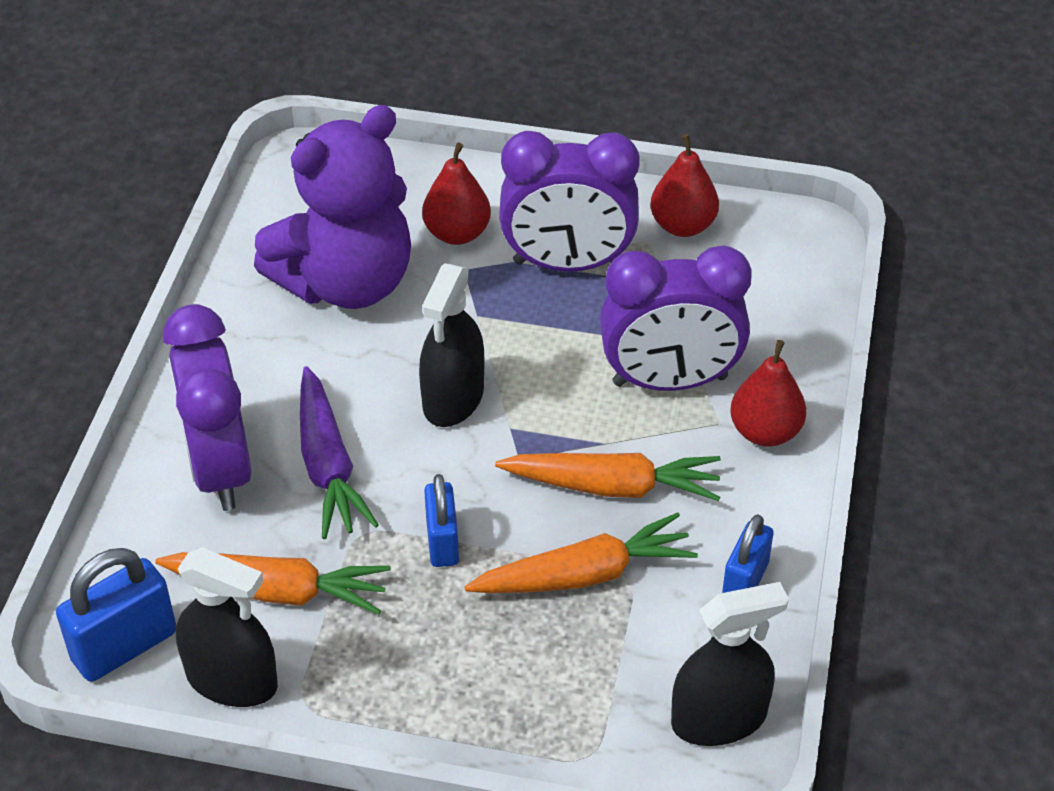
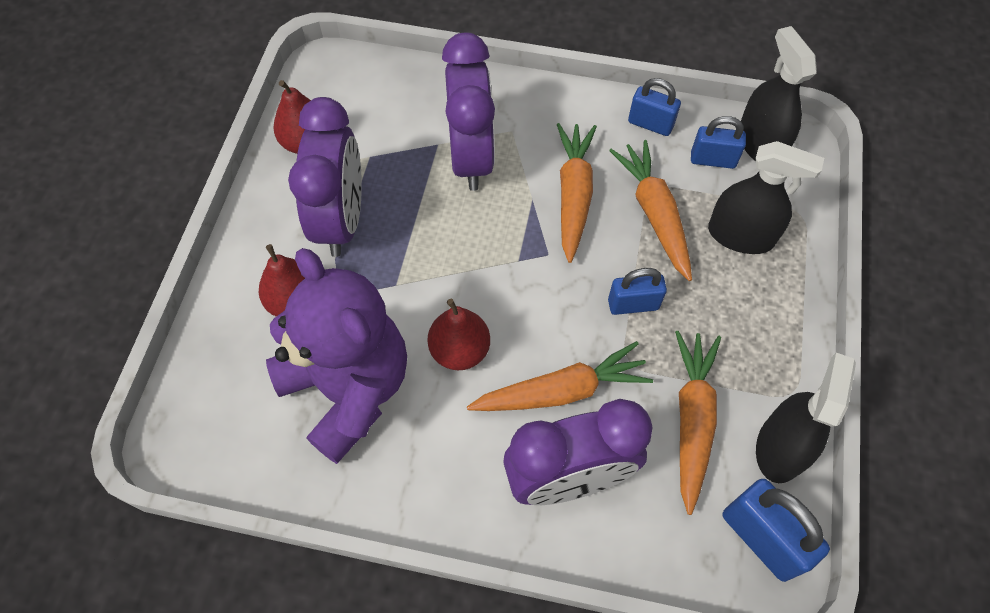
camera: 90 degrees left, 15 degrees up
(328, 465) = (561, 391): purple carrot -> orange carrot
(453, 398) = (488, 300): black spray bottle -> black spray bottle (740, 235)
(683, 653) = (713, 160): none -> blue padlock
(765, 432) = (520, 105): red pear -> red pear (460, 350)

